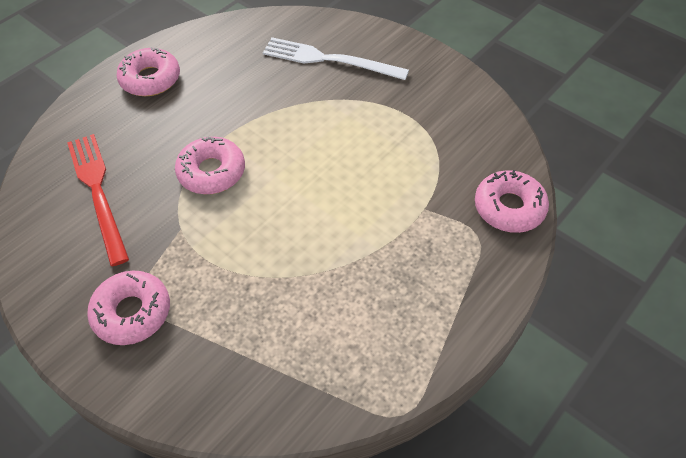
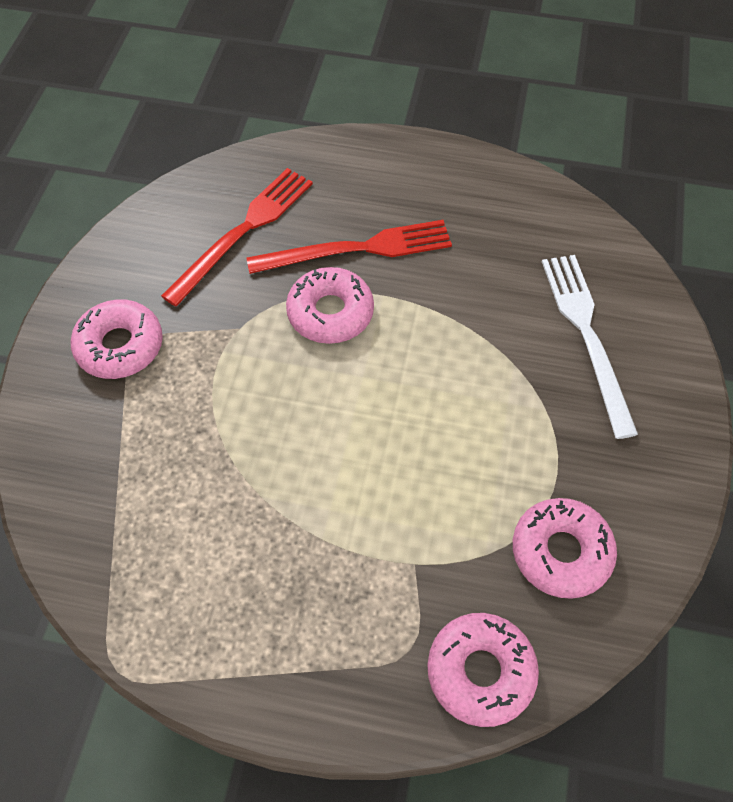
camera: 60 degrees right, 5 degrees up
(150, 79) = (422, 182): pink donut -> pink donut (561, 552)
(173, 135) = (357, 249): none -> red fork

